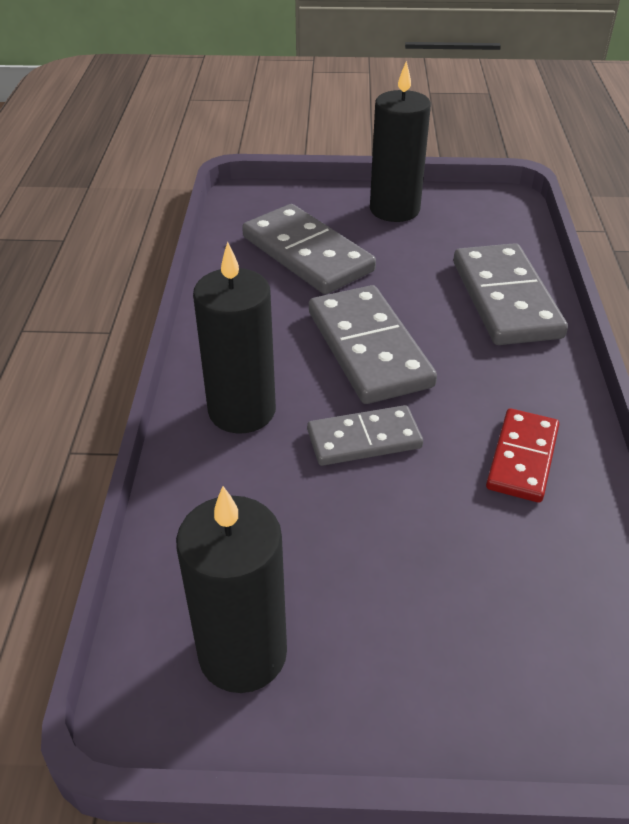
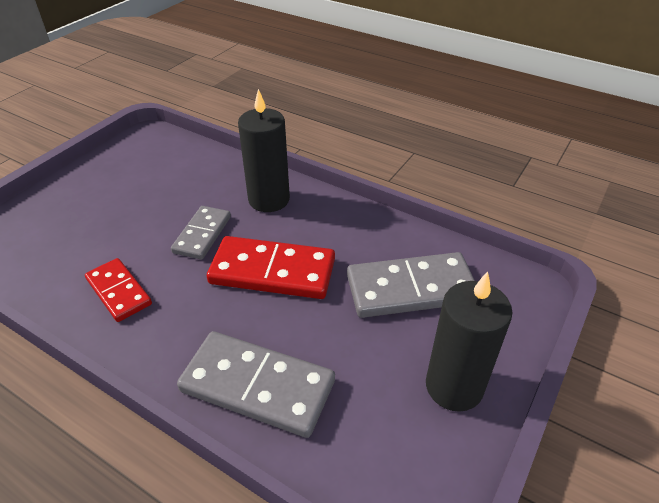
camera: 120 degrees right, 0 degrees up
(242, 653) = (140, 158): black candle -> none
(369, 348) = (272, 272): grey domino -> red domino

